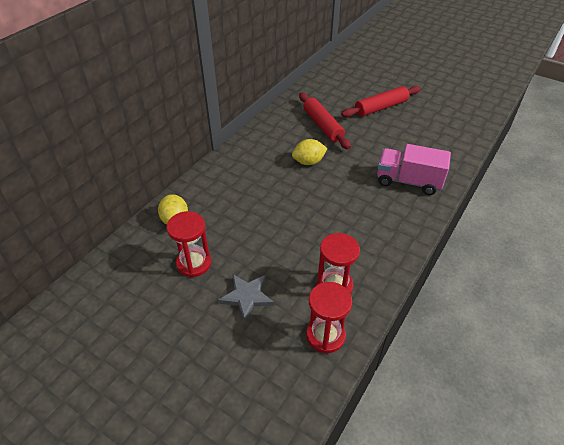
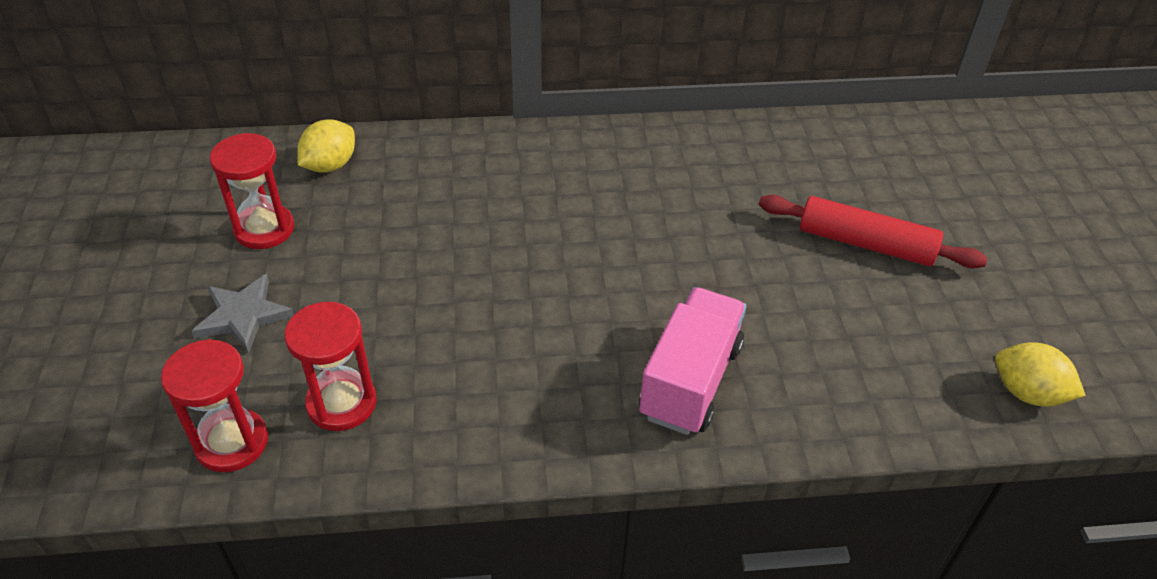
camera: 50 degrees right, 0 degrees up
(308, 162) = (600, 229): yellow lemon -> yellow lemon (1027, 393)
(323, 126) = (716, 198): red rolling pin -> none
(408, 181) = (690, 381): pink truck -> pink truck turned 45 degrees clockwise

